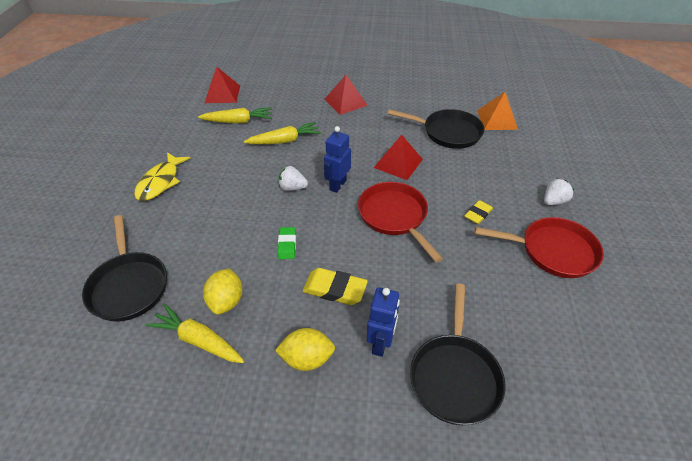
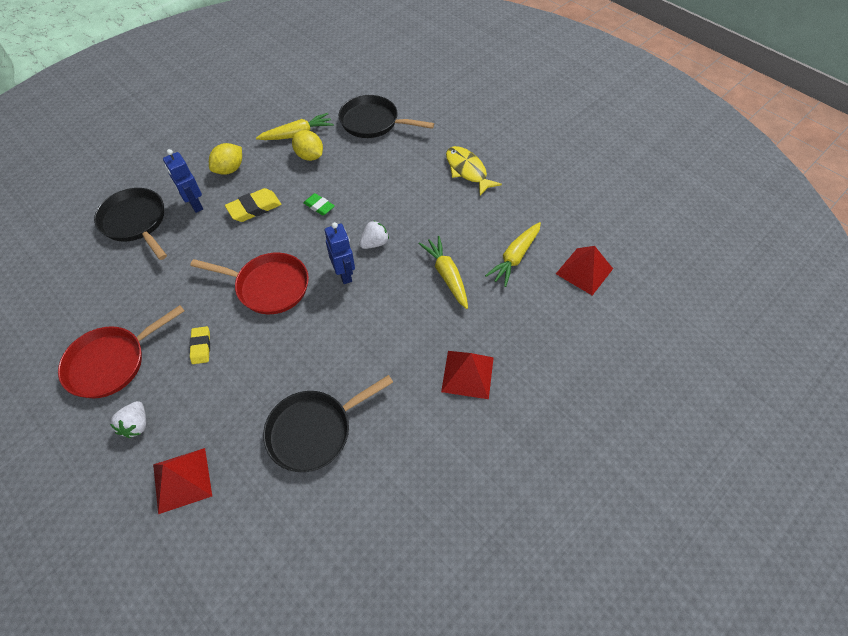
camera: 130 degrees right, 10 degrees up
(285, 140) = (446, 275): yellow carrot -> yellow carrot turned 135 degrees clockwise
(398, 163) = (321, 341): red pyramid -> red pyramid (182, 480)
(497, 119) = (278, 513): orange pyramid -> none

